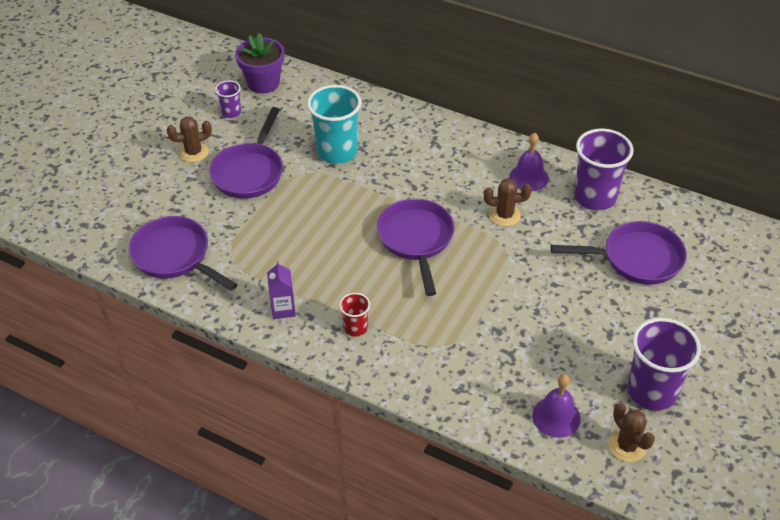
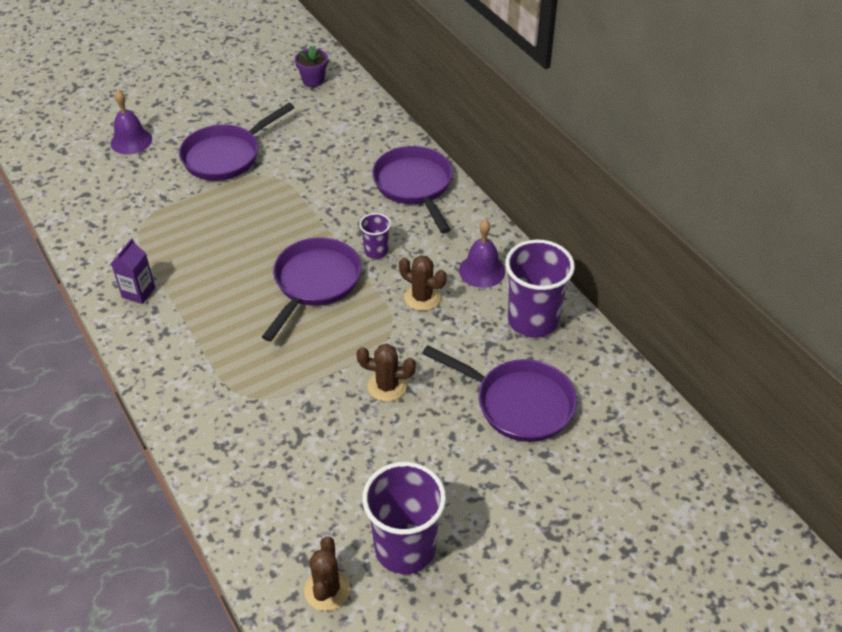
camera: 30 degrees right, 0 degrees up
(175, 256) = (96, 204): purple pan -> purple pan (414, 186)
(193, 152) = (196, 119): brown cactus -> brown cactus (387, 386)
(231, 112) = (260, 96): purple cup -> purple cup (376, 251)
(263, 83) = (313, 80): purple flower pot -> purple flower pot, size x0.64
(337, 152) = (320, 169): turquoise cup -> none
(355, 328) = (183, 340): red cup -> none
(556, 417) = (285, 521): purple bell -> purple bell (131, 141)

